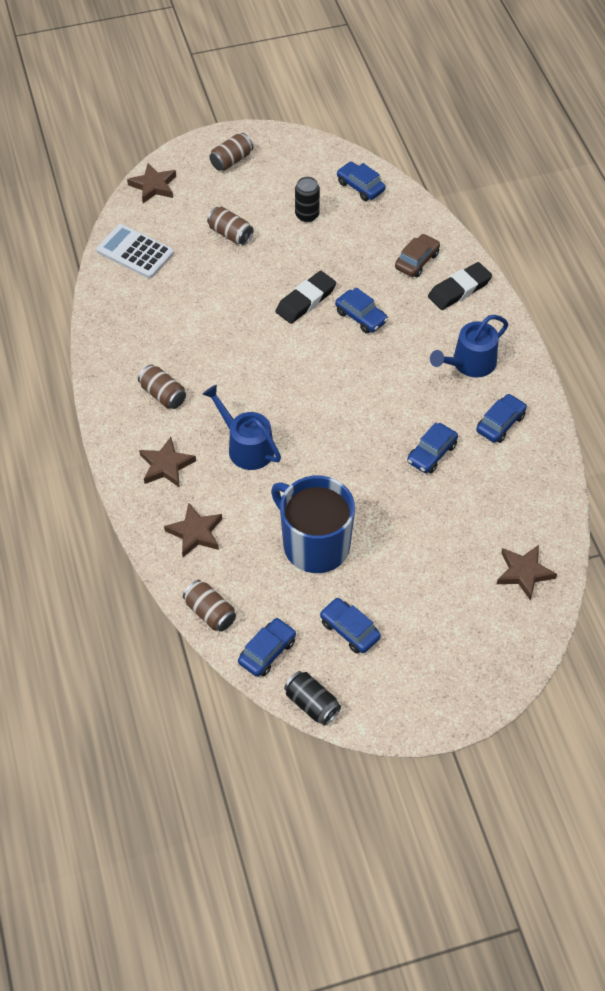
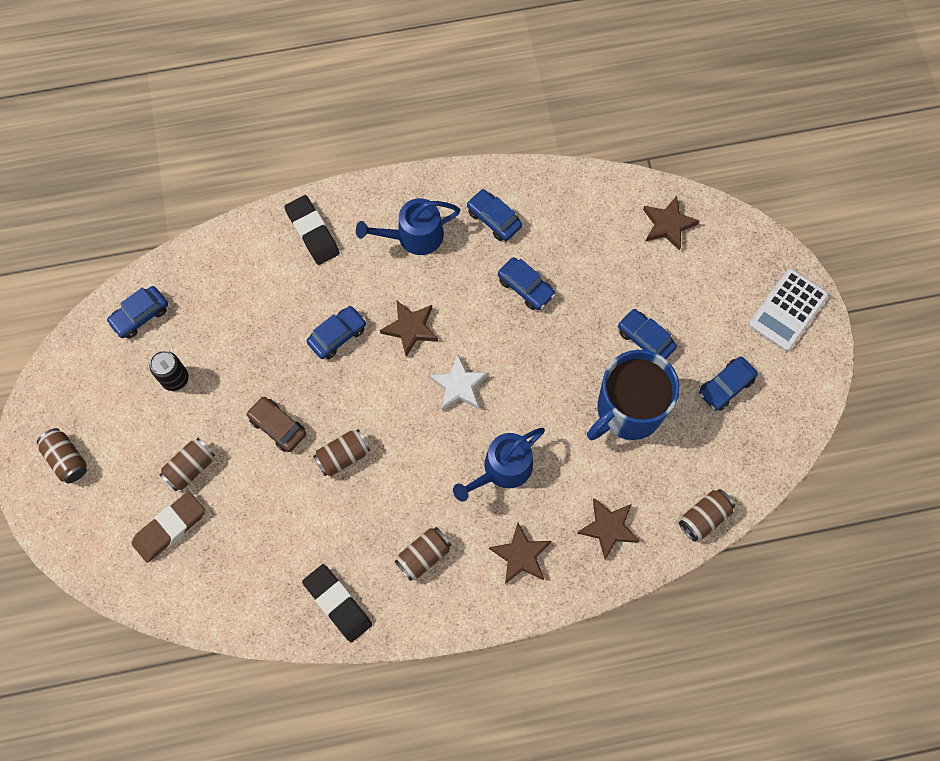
camera: 85 degrees left, 15 degrees up
(135, 252) = (201, 582): white calculator -> white calculator (787, 310)
(153, 186) = (92, 557): brown star -> brown star (410, 328)
(179, 227) = (169, 528): none -> brown eraser
(249, 331) = (343, 456): none -> brown can
(267, 651) = (748, 465): blue car -> blue car (645, 339)
(305, 300) = (306, 391): black eraser -> black eraser (337, 604)
(312, 704) = (804, 428): black can -> none
(324, 408) = (459, 386): none -> white star
(417, 261) = (265, 269): brown car -> brown car (278, 426)
(470, 363) = (414, 236): blue watering can -> blue watering can turned 105 degrees clockwise

